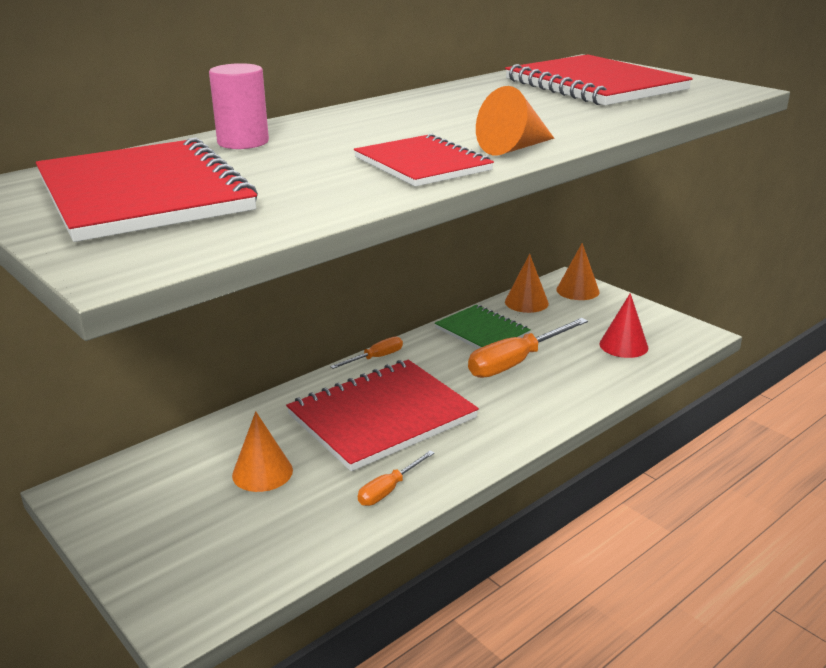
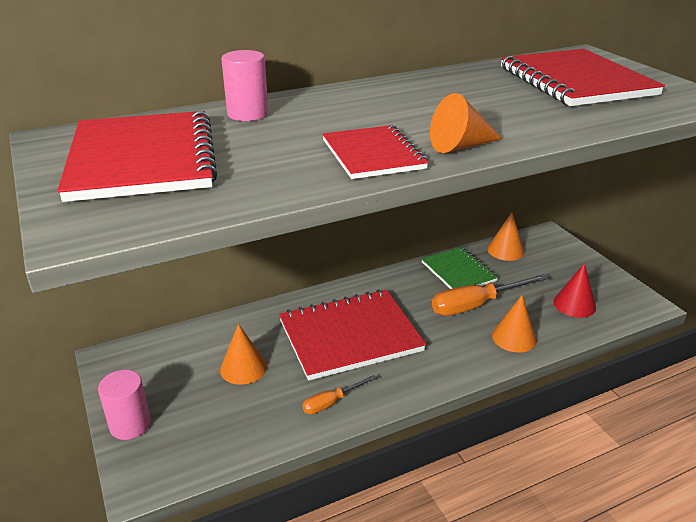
camera: 15 degrees right, 5 degrees up
(138, 561) = (130, 425): none -> pink cylinder
(375, 358) = (364, 282): orange screwdriver -> none
(577, 290) = (554, 245): orange cone -> orange cone (514, 337)

